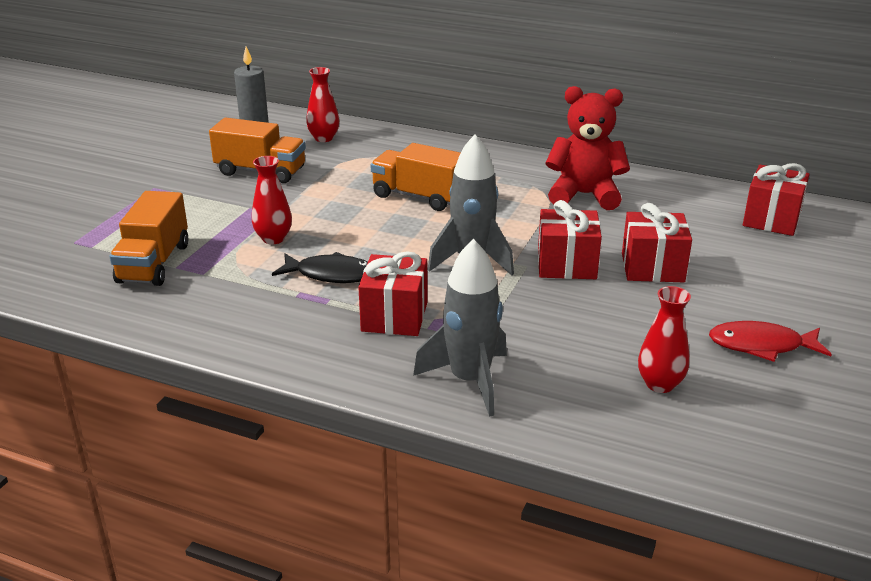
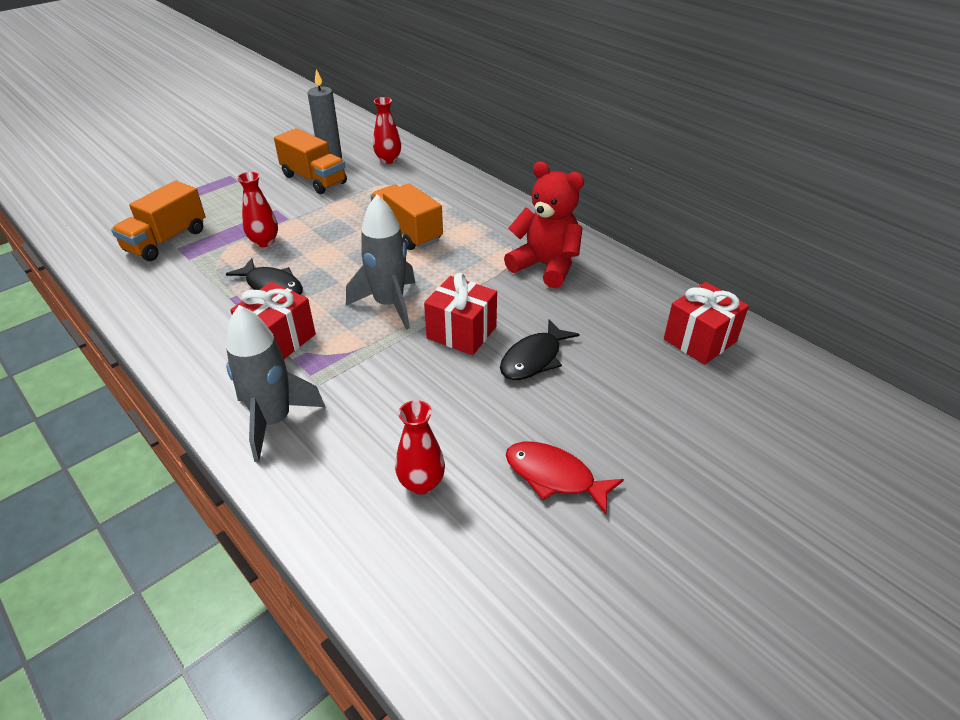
camera: 25 degrees right, 10 degrees up
(652, 267) = (534, 358): red gift -> black fish

